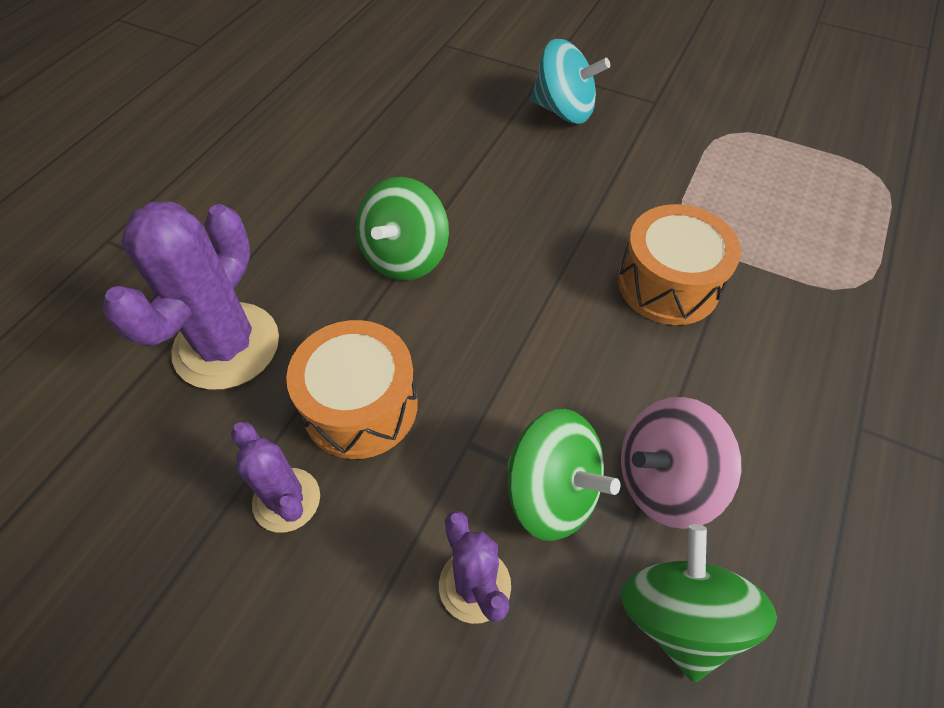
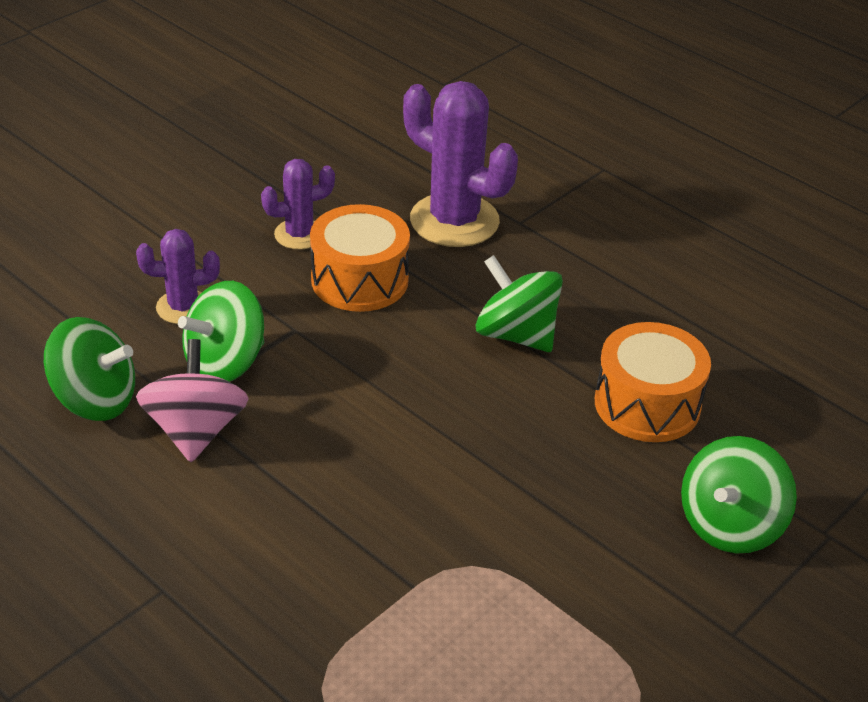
camera: 105 degrees right, 15 degrees down
(564, 111) = (730, 525): turquoise spinning top -> green spinning top
(668, 284) = (399, 515): orange drum -> orange drum (647, 404)

